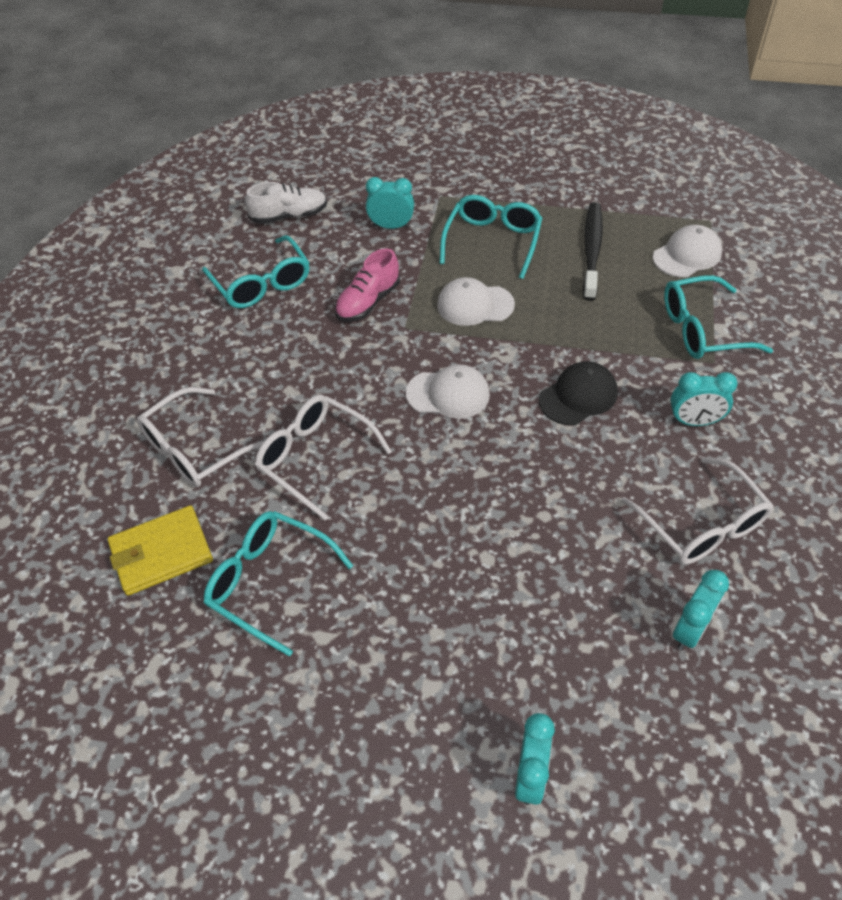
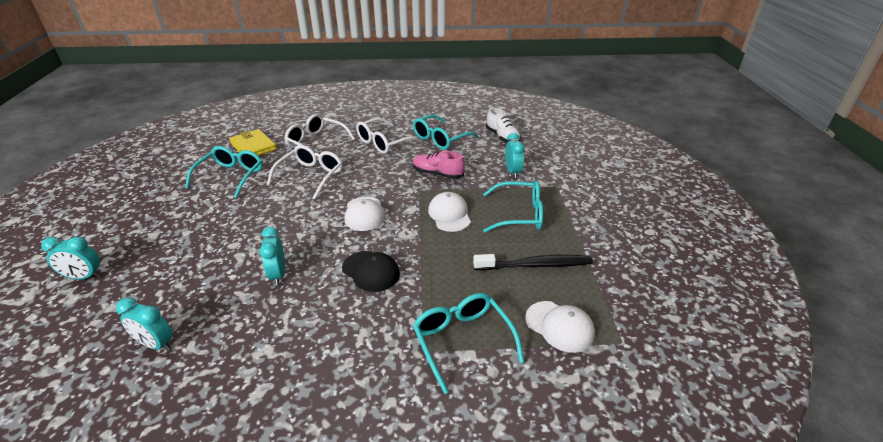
camera: 75 degrees right, 15 degrees down
(694, 421) = (352, 339): turquoise clock -> turquoise clock (278, 274)
(702, 525) = (246, 348): white glasses -> white glasses (383, 143)

